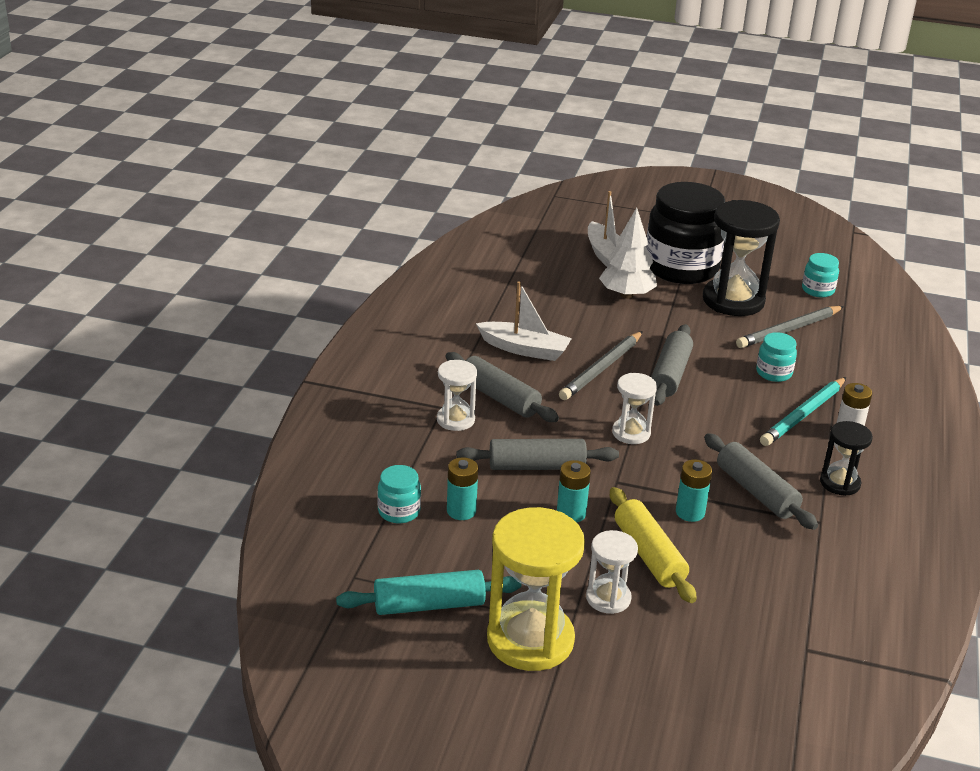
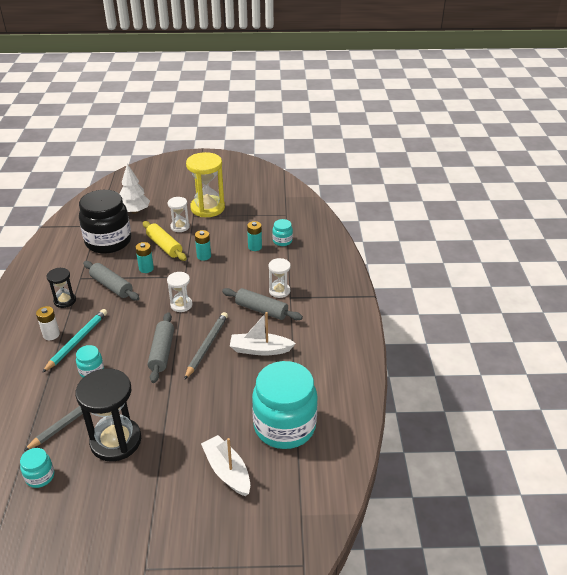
camera: 165 degrees right, 5 degrees up
(429, 605) = (251, 211): turquoise rolling pin -> none
(528, 274) = (284, 426): none -> turquoise jar
(536, 466) = (227, 275): grey rolling pin -> none
(626, 295) = (202, 423): white tree -> white tree (135, 211)
(681, 268) = (160, 473): black jar -> black jar (108, 241)

